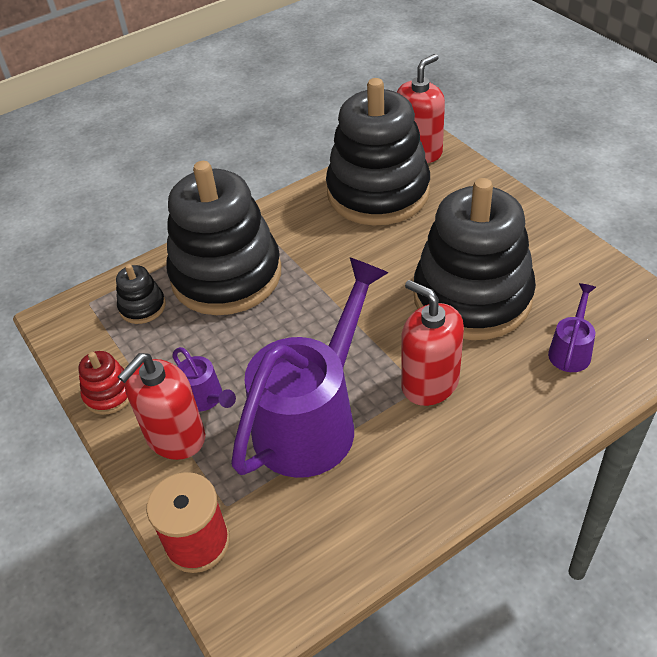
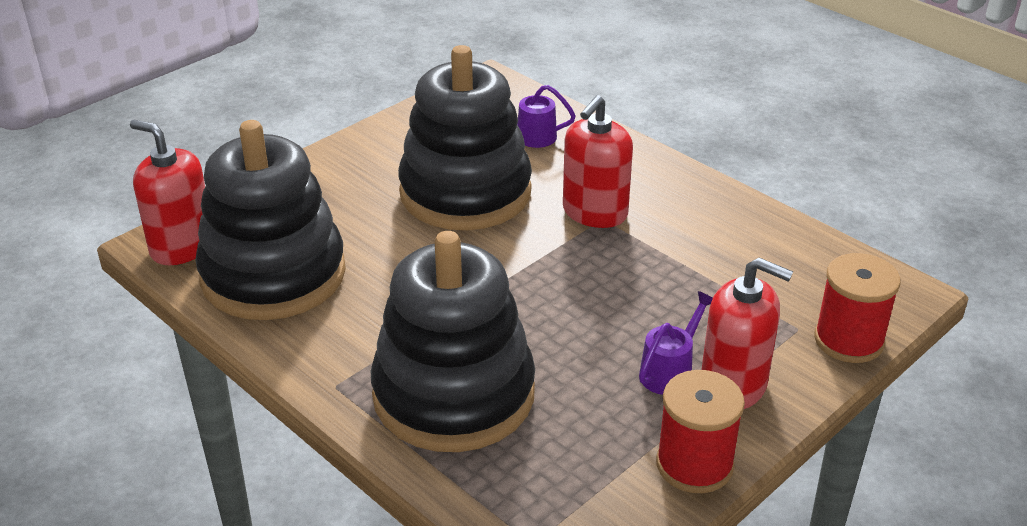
camera: 105 degrees left, 10 degrees down
(109, 394) = (694, 465): red stacking toy -> red spool
(142, 307) = (530, 472): black stacking toy -> none
(313, 419) = (668, 284): purple watering can -> none

